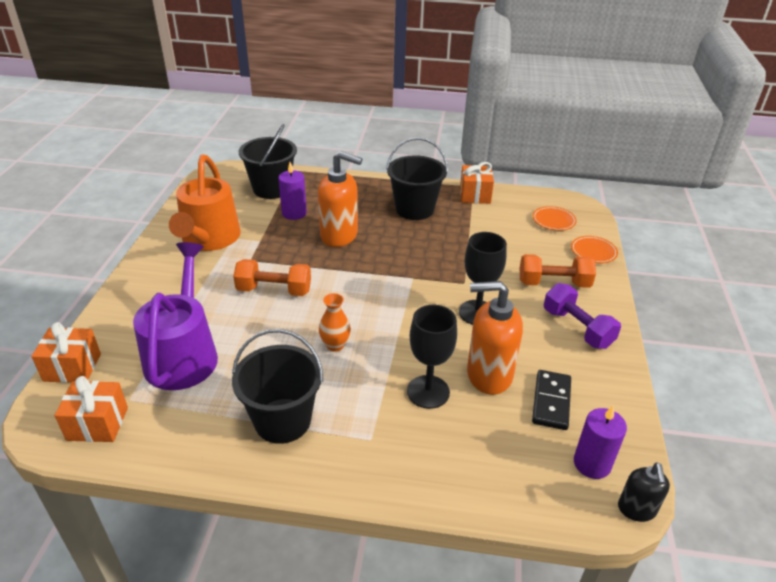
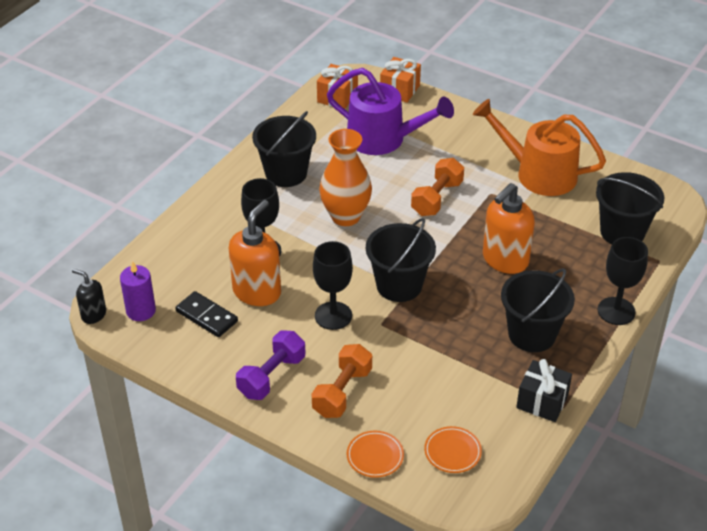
camera: 115 degrees right, 5 degrees up
(294, 213) = (563, 238): purple candle -> none
(335, 345) = (345, 216): orange vase -> orange vase, size x1.90
(363, 180) = (616, 311): none -> black goblet
(410, 284) = (399, 285): none -> black bucket
(475, 195) = (542, 401): orange gift -> black gift
(577, 328) = (272, 376): purple dumbbell -> purple dumbbell turned 45 degrees counterclockwise

